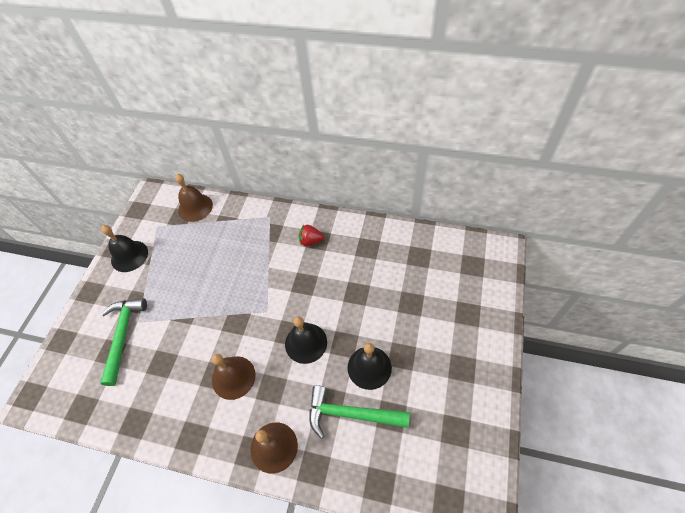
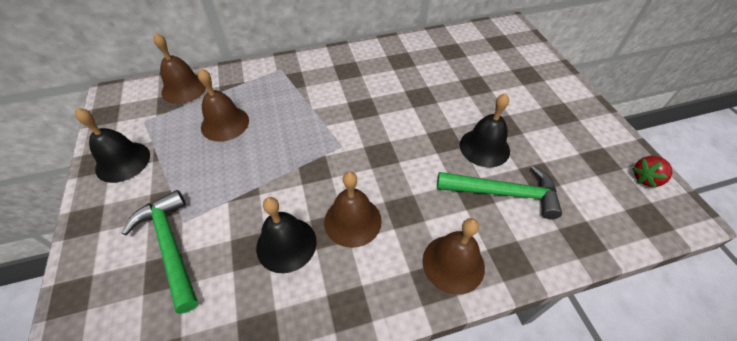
camera: 35 degrees left, 5 degrees down
(203, 253) = (225, 123): none -> brown bell
(306, 343) = (406, 154): black bell -> black bell (286, 244)
(311, 241) = (341, 73): red strawberry -> red strawberry (645, 178)
(351, 414) = (503, 193): green hammer -> green hammer turned 150 degrees counterclockwise

